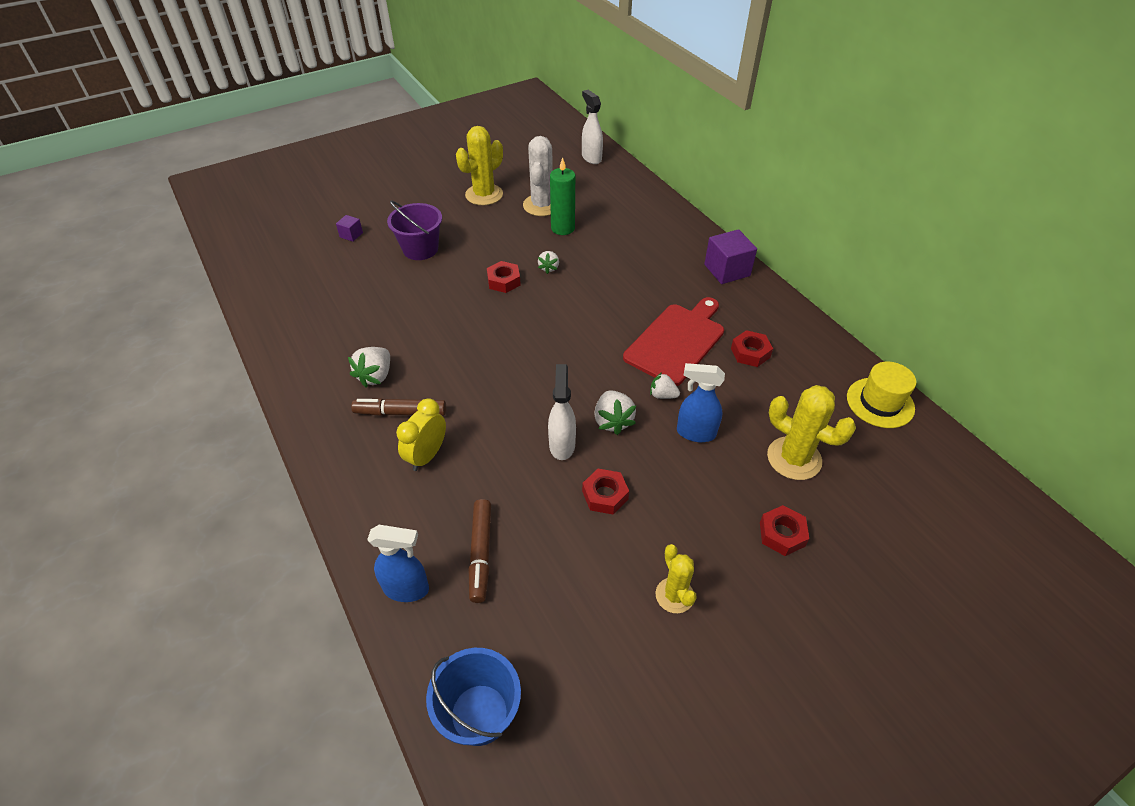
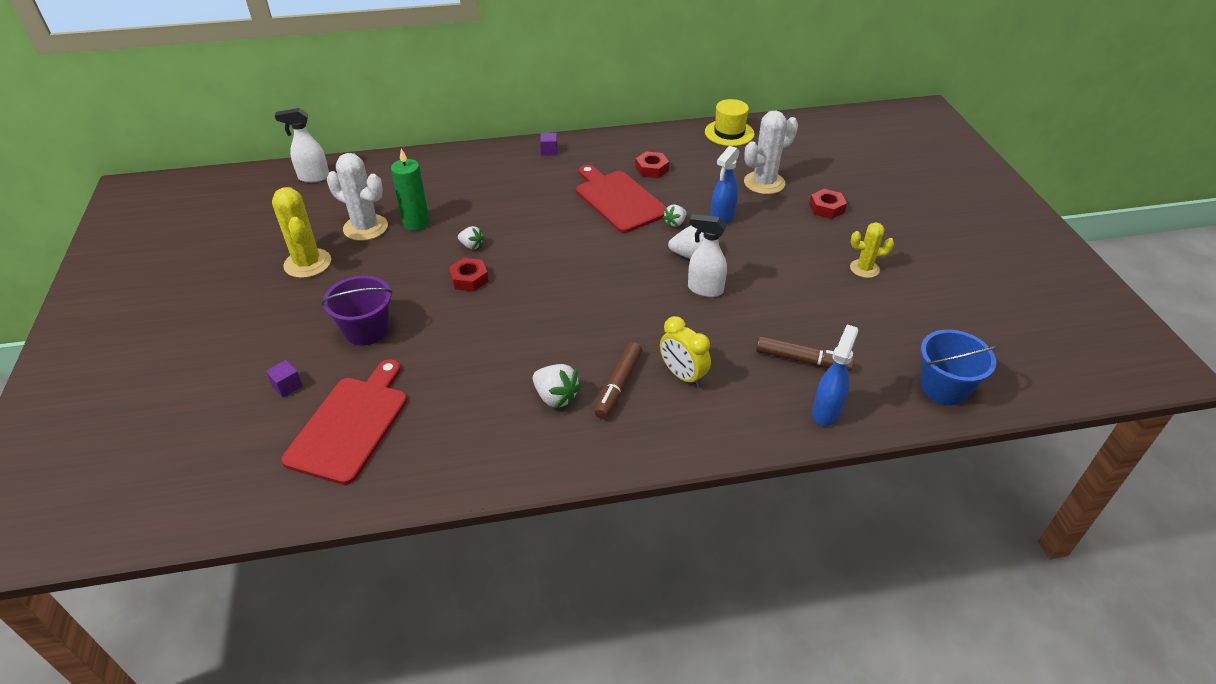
camera: 70 degrees left, 5 degrees down
(320, 276) = (350, 425): none -> red cutting board
(605, 495) = (766, 279): red nut -> none
(727, 270) = (549, 151): purple cube -> purple cube, size x0.52
(794, 458) = (764, 183): yellow cactus -> white cactus

